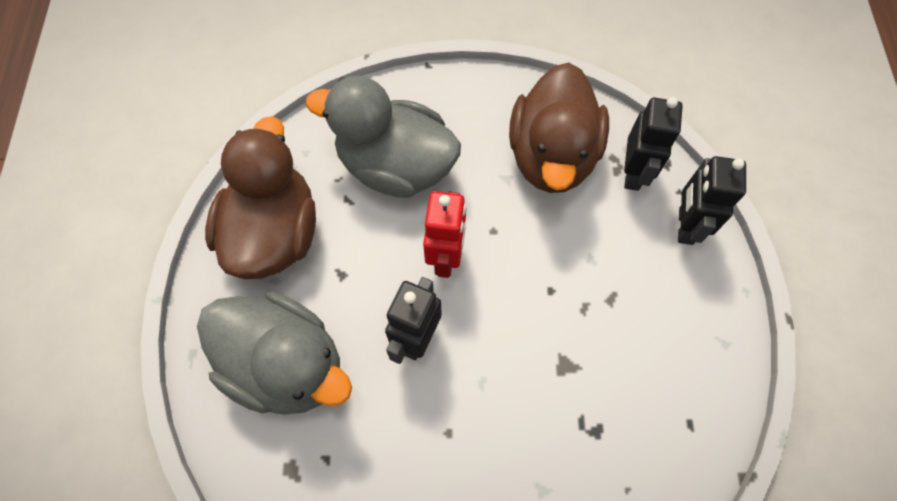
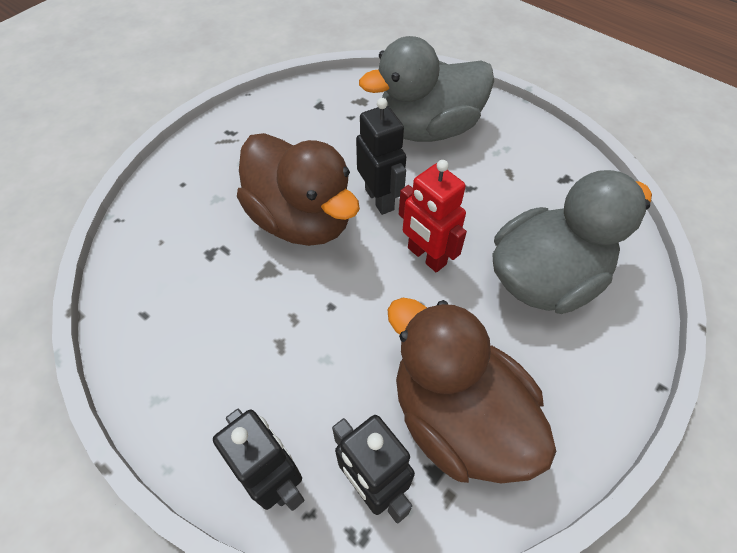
camera: 130 degrees right, 10 degrees down
(274, 233) = (538, 170): brown duck -> brown duck (302, 219)

